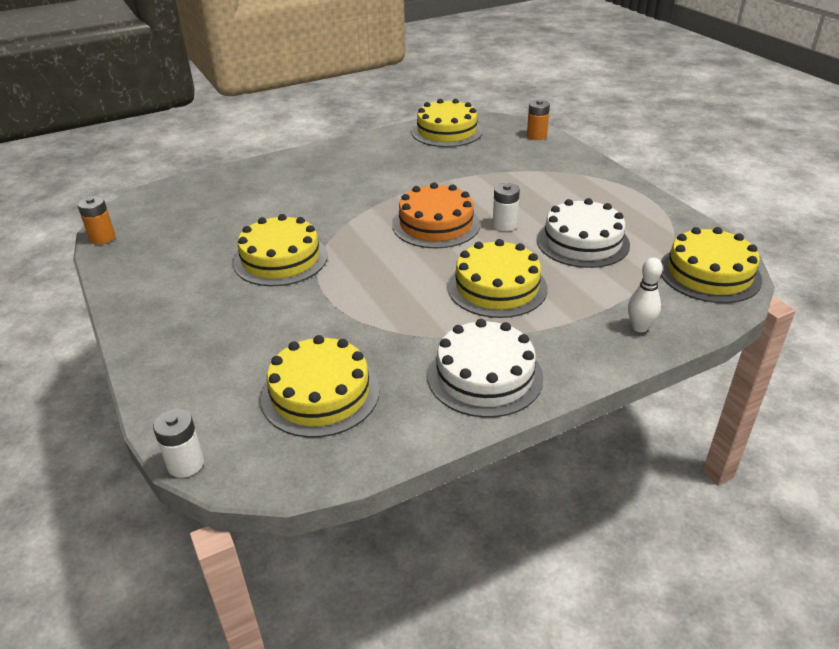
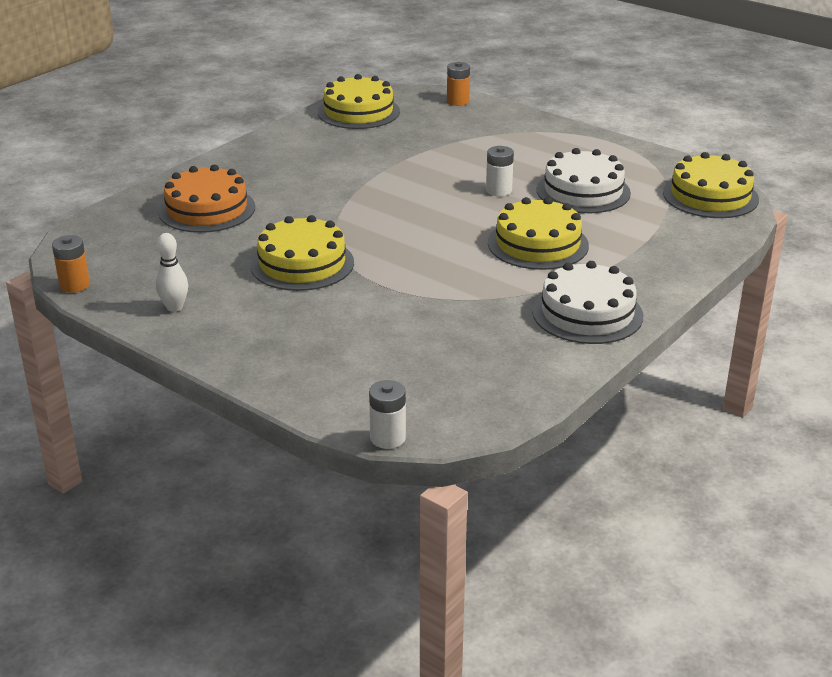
camera: 25 degrees left, 5 degrees down
(320, 394) = (456, 360): yellow cake -> none
(436, 224) = (431, 202): orange cake -> orange cake (207, 209)
(640, 327) = (685, 249): white bowling pin -> white bowling pin (174, 307)

